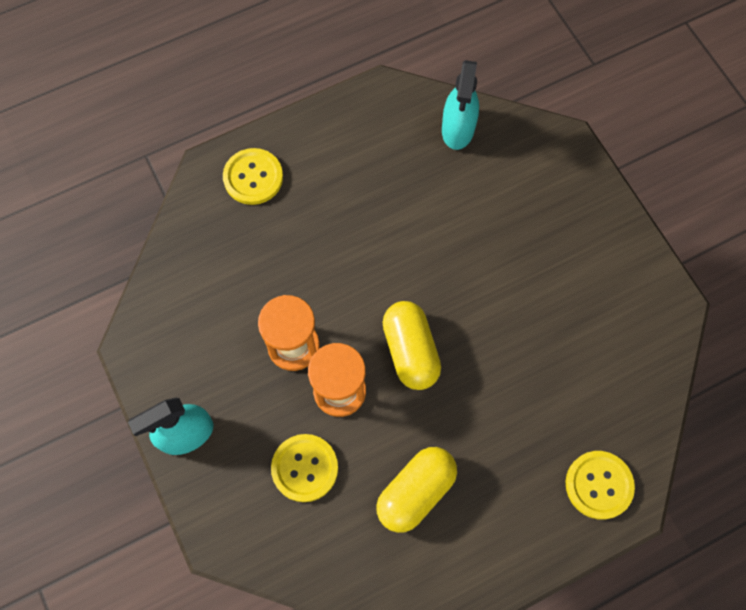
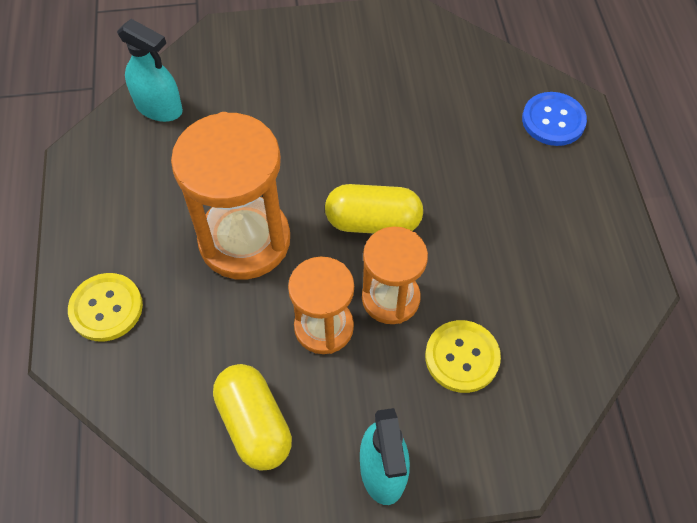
camera: 70 degrees left, 10 degrees down
(351, 253) = (244, 240): none -> orange hourglass
(415, 492) = (517, 263): yellow capsule -> yellow capsule (254, 424)
(599, 485) = (553, 120): yellow button -> blue button

